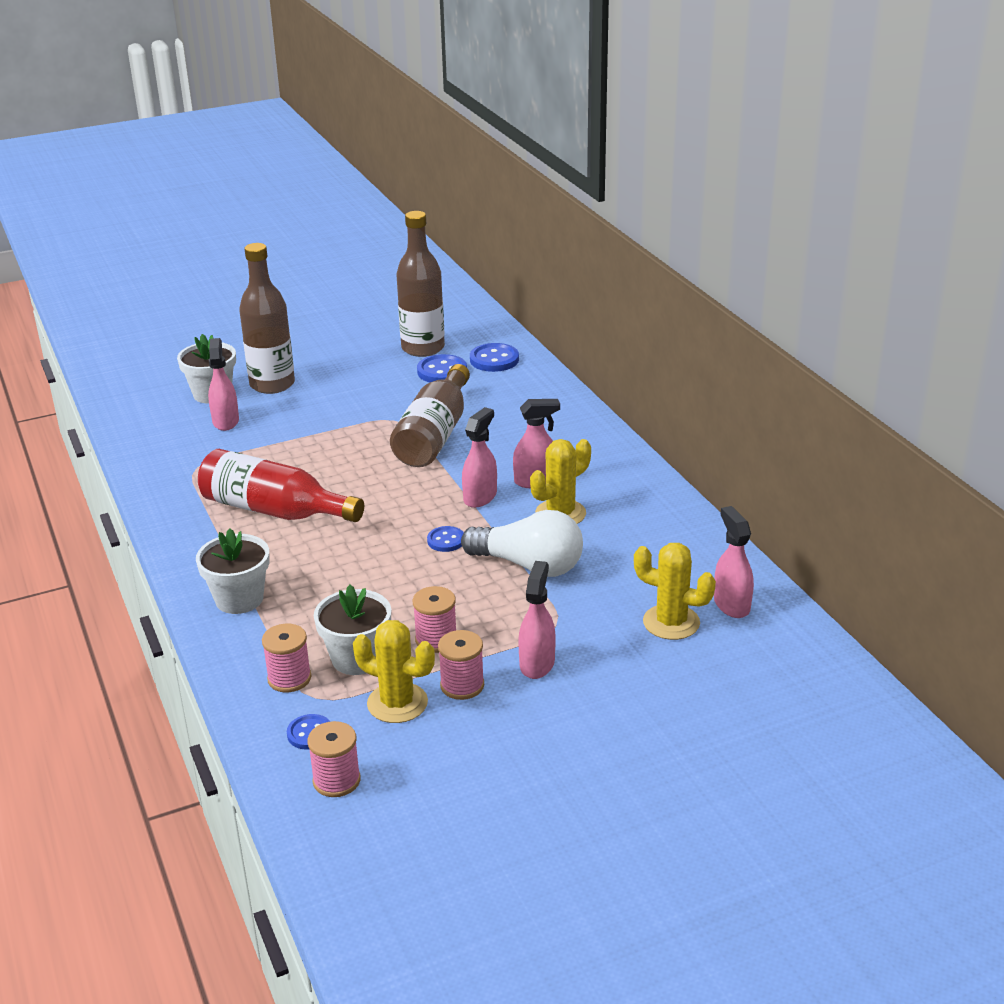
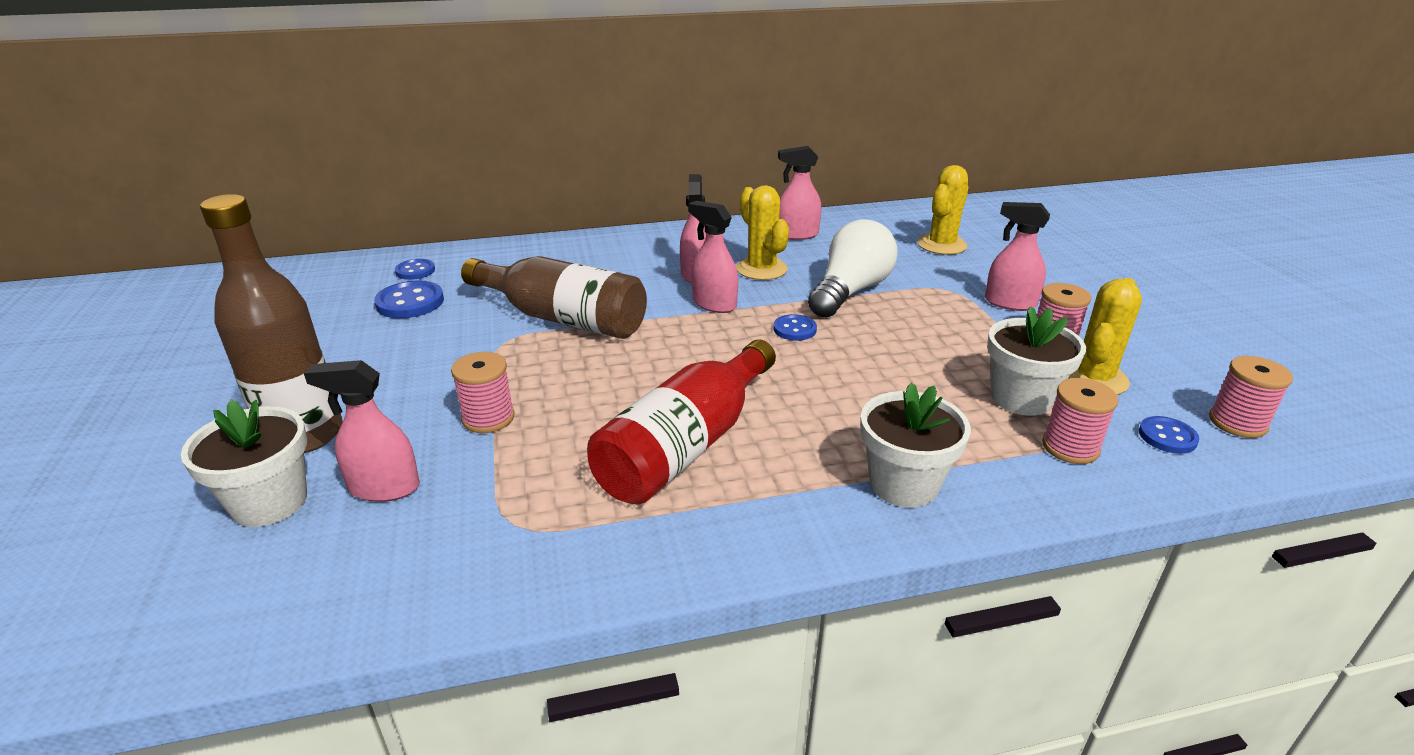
camera: 80 degrees left, 0 degrees up
(423, 348) = (333, 309): brown bottle -> none
(436, 640) = (979, 349): pink spool -> pink spool (488, 418)
(494, 360) = (415, 271): blue button -> blue button, size x0.63
(731, 604) = (916, 222): pink spray bottle -> pink spray bottle (797, 235)

